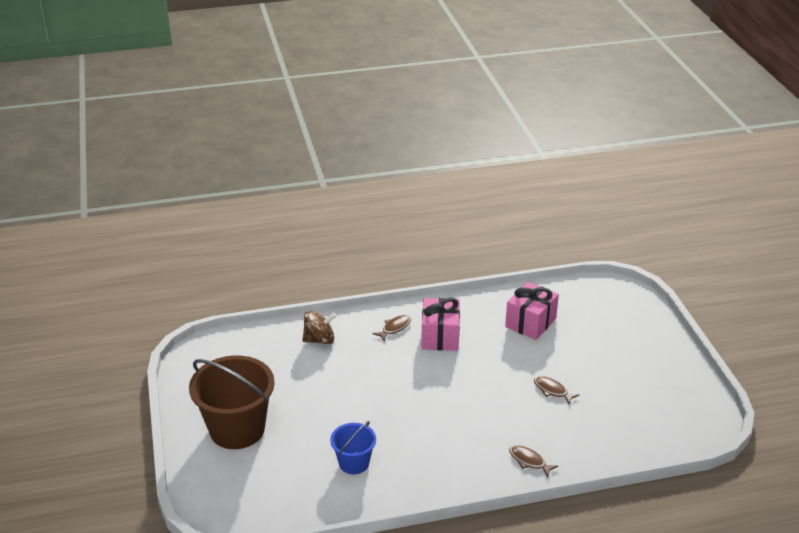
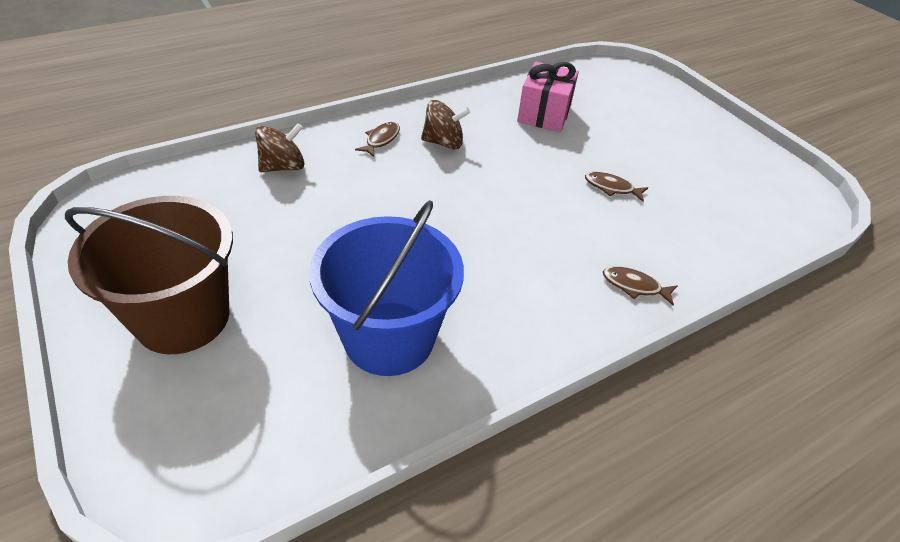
camera: 20 degrees left, 10 degrees up
(354, 463) = (389, 338): blue bucket -> blue bucket, size x1.88
(440, 336) = (443, 142): pink gift -> brown spinning top

